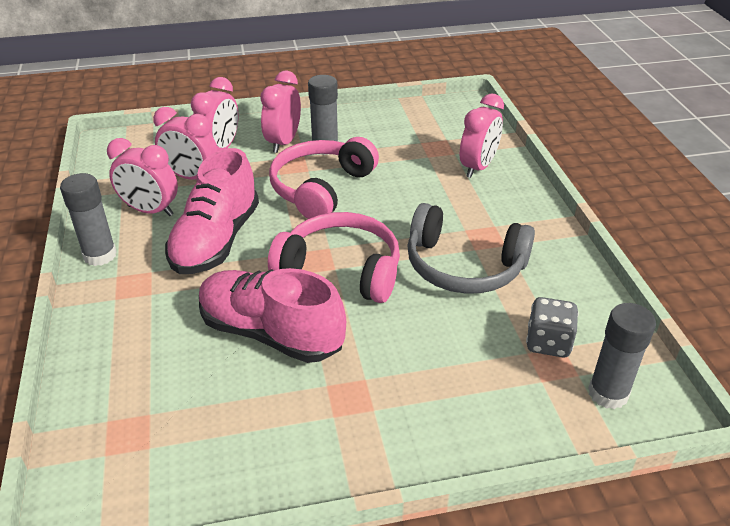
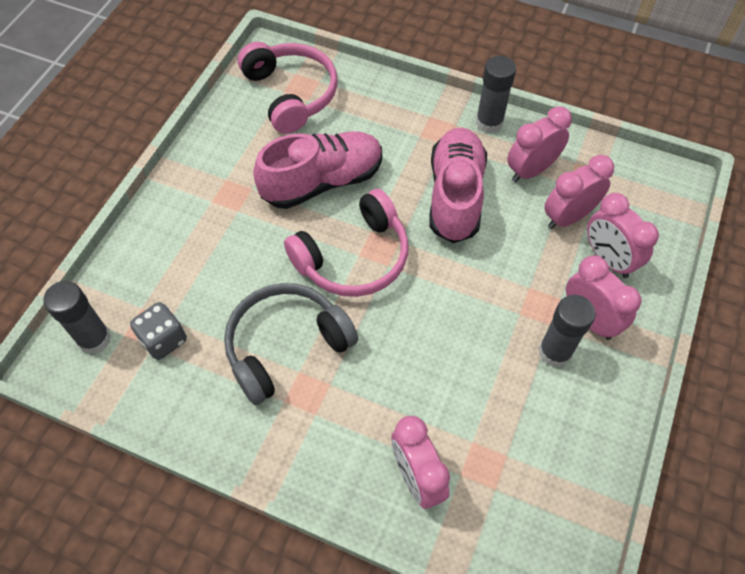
camera: 125 degrees right, 20 degrees up
(216, 240) = (455, 196): pink shoe -> pink shoe turned 45 degrees clockwise
(321, 188) = (479, 306): pink headphones -> pink headphones (291, 94)

